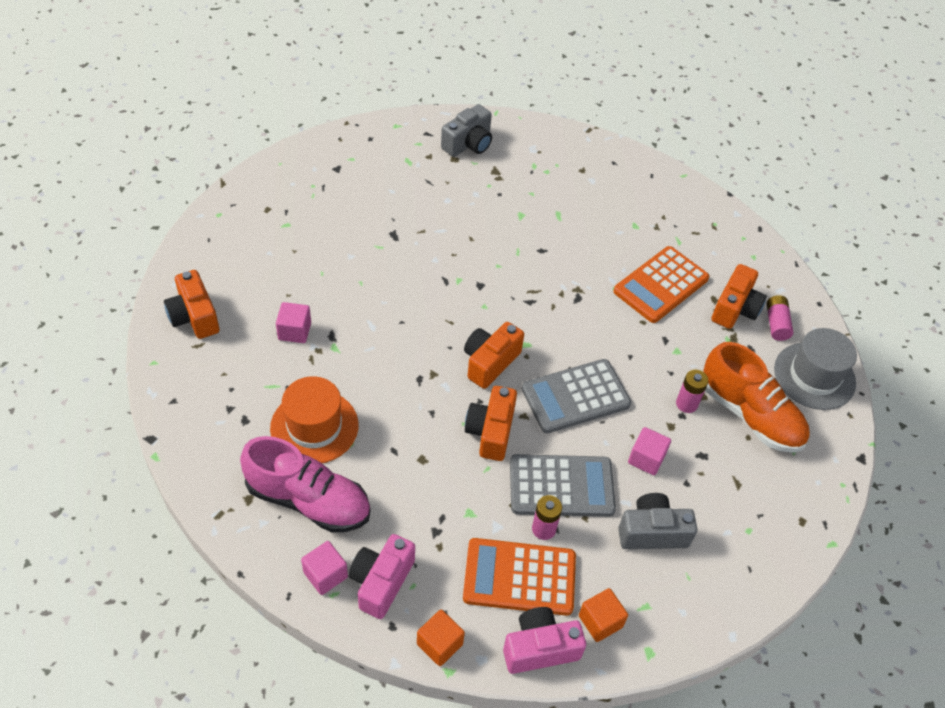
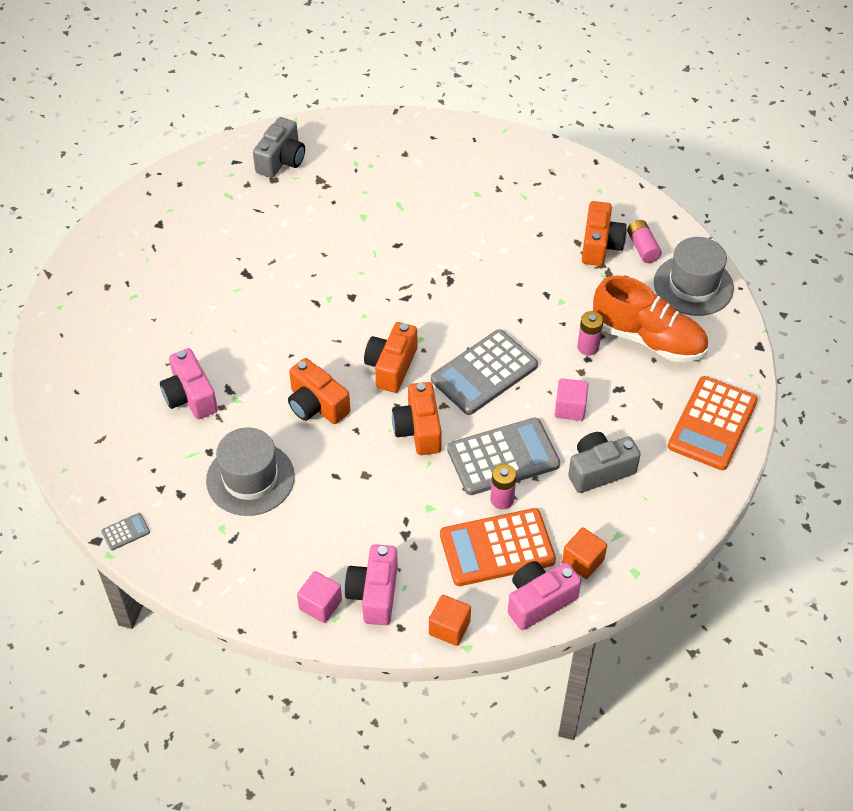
camera: 15 degrees left, 0 degrees up
(180, 439) = (126, 532): none -> grey calculator
(194, 316) = (83, 413): orange camera -> orange camera (316, 405)
(294, 331) = (190, 396): pink cube -> pink camera
(308, 500) = (275, 546): pink shoe -> none
(314, 427) = (250, 478): orange hat -> grey hat
(660, 285) = (523, 244): orange calculator -> orange calculator (712, 424)

